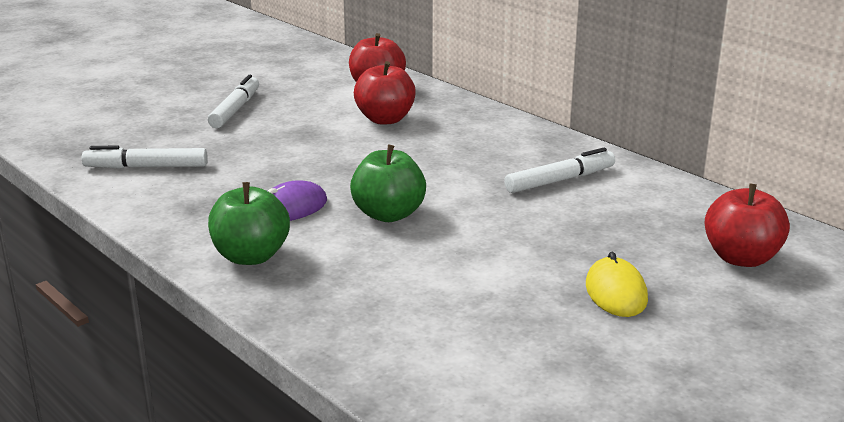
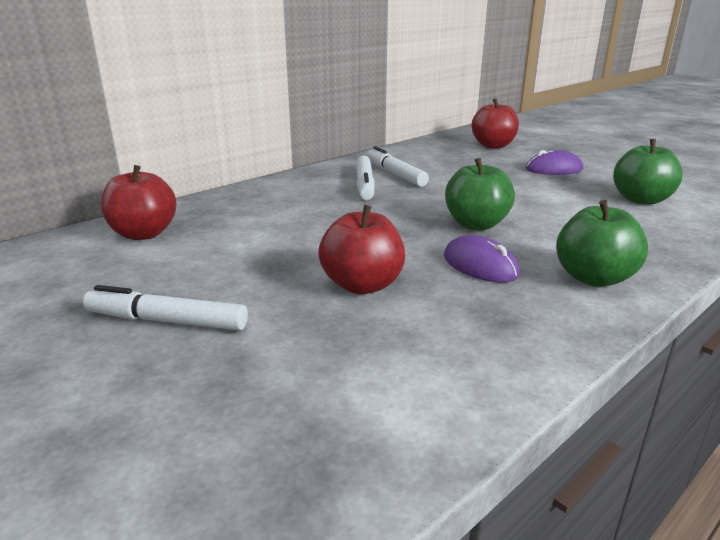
camera: 90 degrees left, 0 degrees up
(146, 167) = (382, 376): white marker -> white marker (364, 185)
(385, 119) = (248, 228): red apple -> red apple (362, 285)
(477, 337) = (641, 200): none -> green apple
(616, 292) = (554, 169): yellow mouse -> purple mouse

